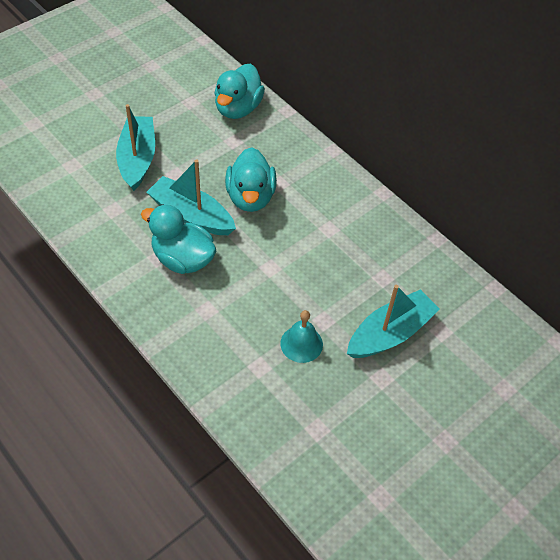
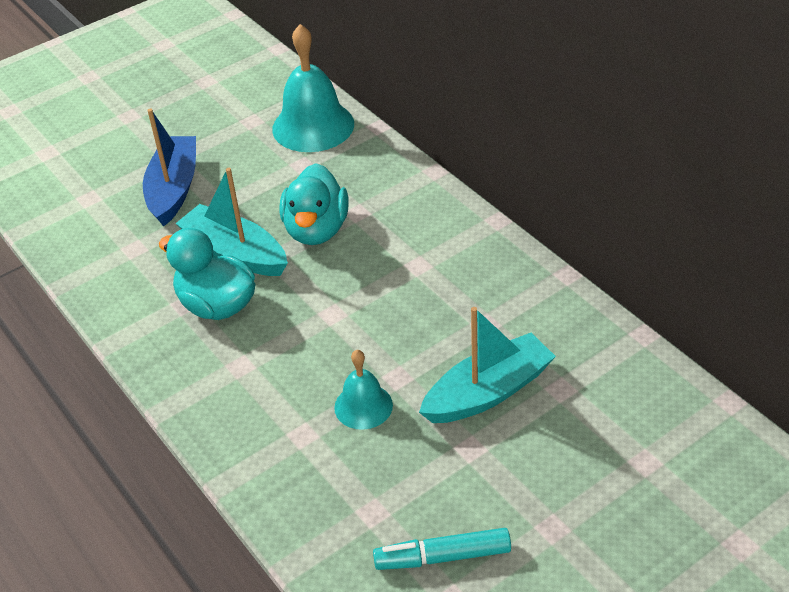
camera: 10 degrees right, 10 degrees down
(137, 159) = (174, 189): turquoise boat -> blue boat
(238, 108) = (313, 126): turquoise duck -> turquoise bell
(371, 464) = (442, 557): none -> turquoise marker

